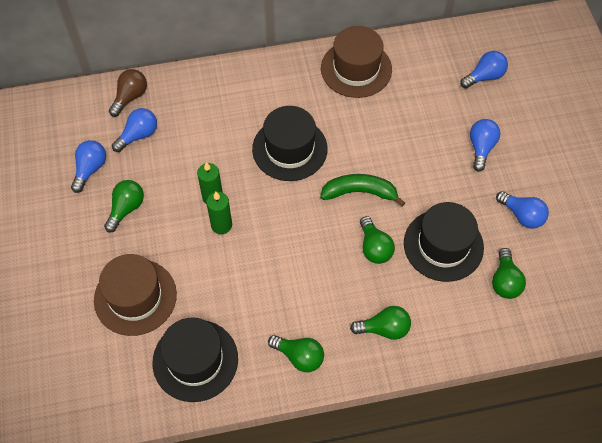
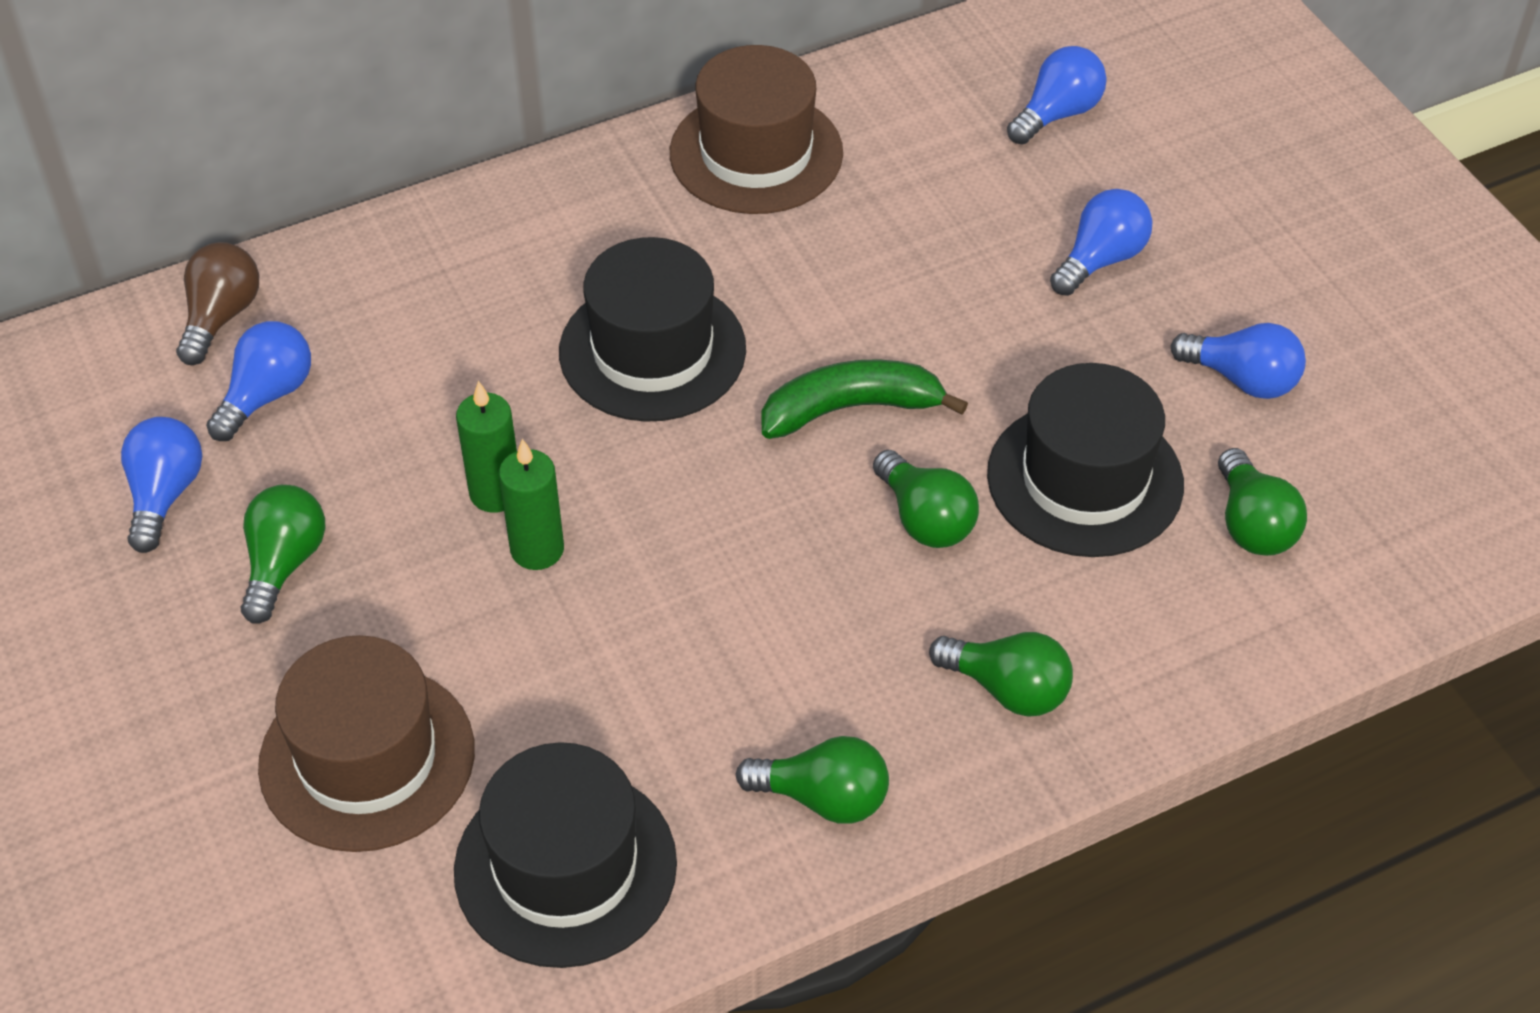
camera: 15 degrees left, 10 degrees down
(384, 329) = (1007, 689): green light bulb -> green light bulb turned 45 degrees clockwise
(481, 148) = (1100, 259): blue light bulb -> blue light bulb turned 45 degrees clockwise

